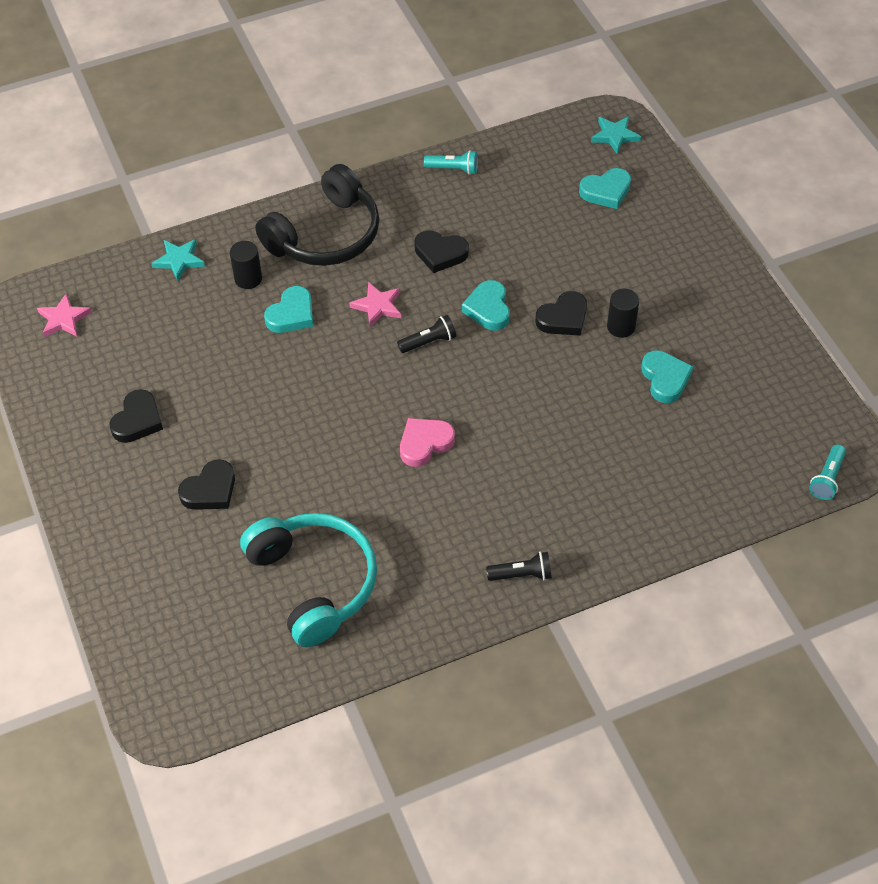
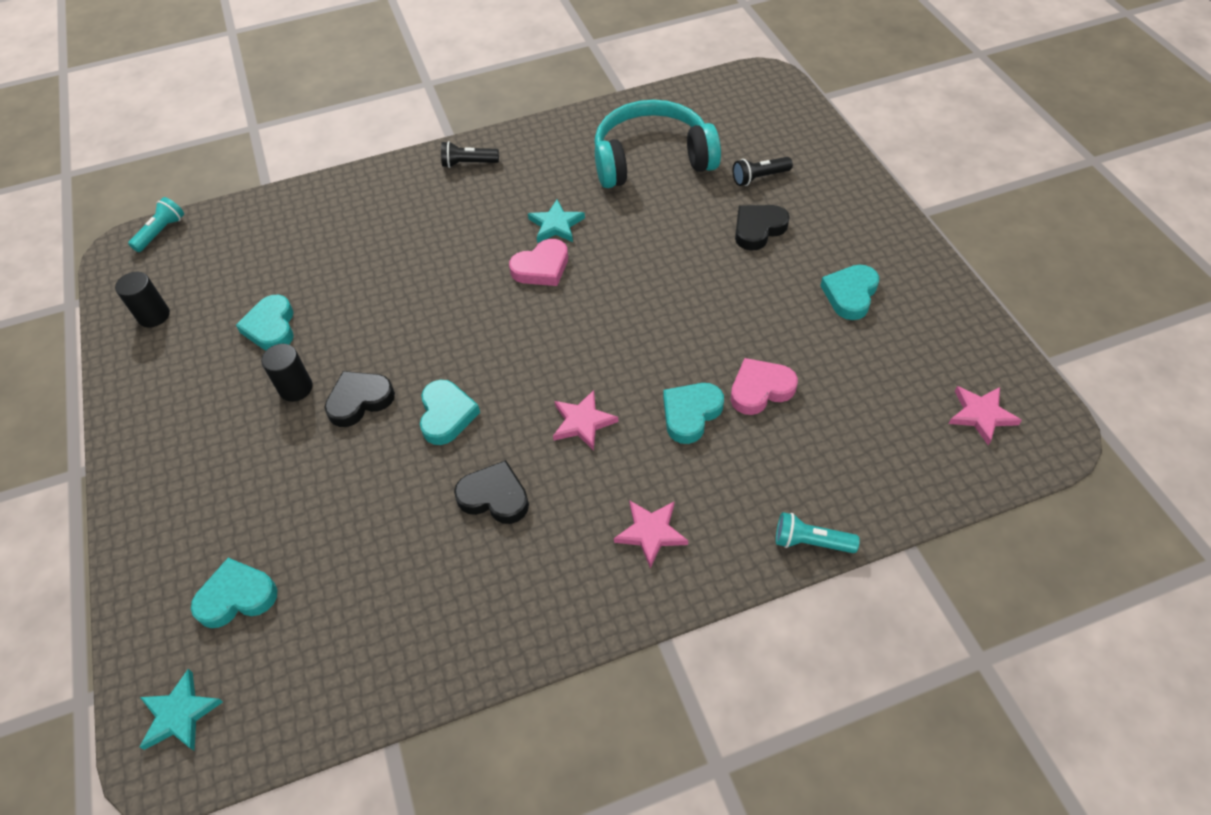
camera: 175 degrees left, 0 degrees up
(138, 420) = (850, 294): black heart -> turquoise heart
(179, 260) = (852, 497): turquoise star -> turquoise star (556, 225)
(233, 334) = (760, 389): none -> pink heart
(248, 279) = (752, 466): black cylinder -> black cylinder (154, 315)
(314, 582) = (651, 159): turquoise headphones -> turquoise headphones turned 105 degrees clockwise
(325, 235) = (651, 532): black headphones -> pink star
(429, 342) = (524, 375): black flashlight -> black flashlight (759, 178)
(453, 169) = (453, 651): turquoise flashlight -> turquoise flashlight (810, 542)

